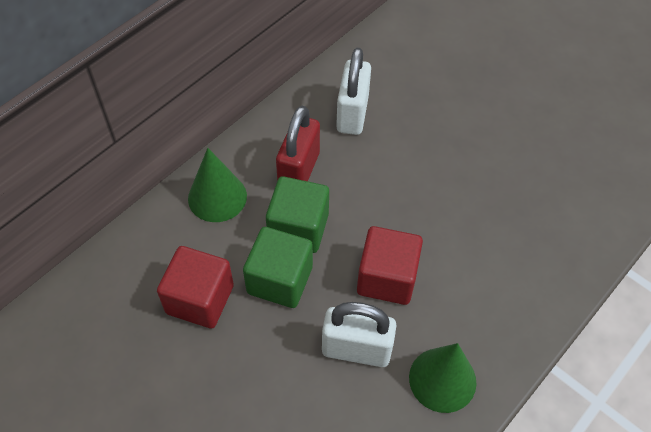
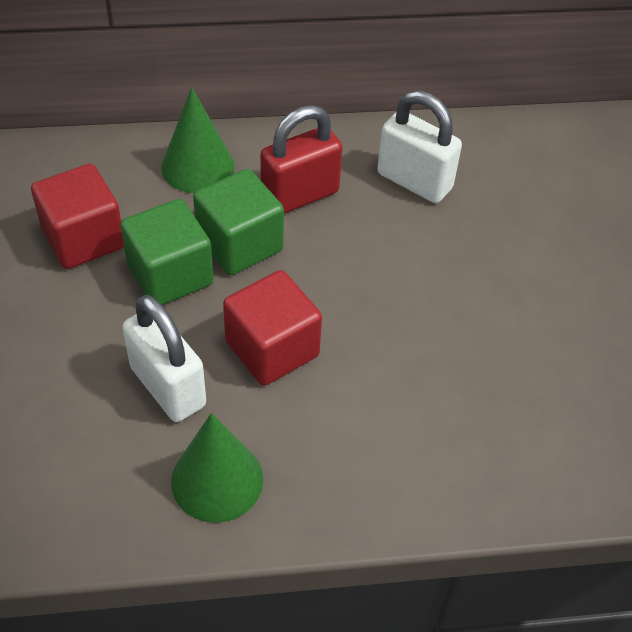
camera: 40 degrees right, 5 degrees down
(352, 114) = (414, 181): white padlock -> white padlock turned 75 degrees clockwise

